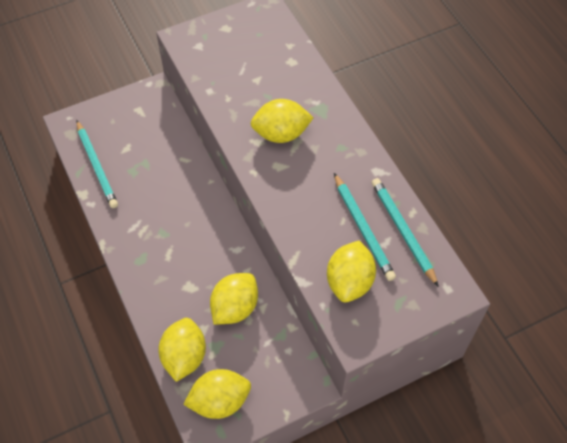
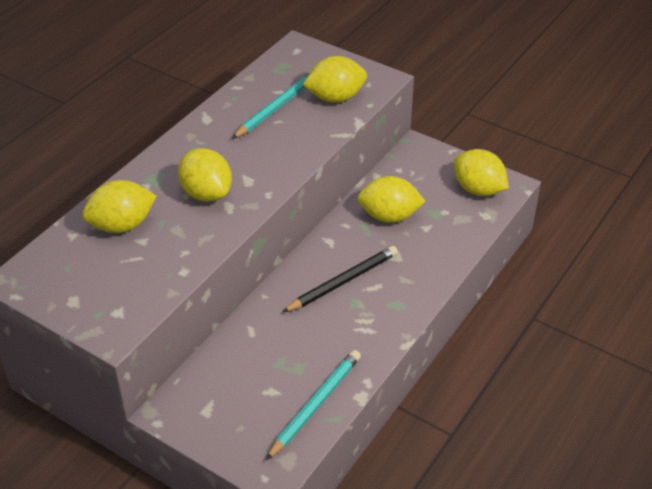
camera: 120 degrees left, 15 degrees down
(184, 356) = (462, 227): yellow lemon -> yellow lemon (122, 225)
(188, 236) = (343, 282): none -> black pencil
(403, 231) = (261, 86): turquoise pencil -> none

